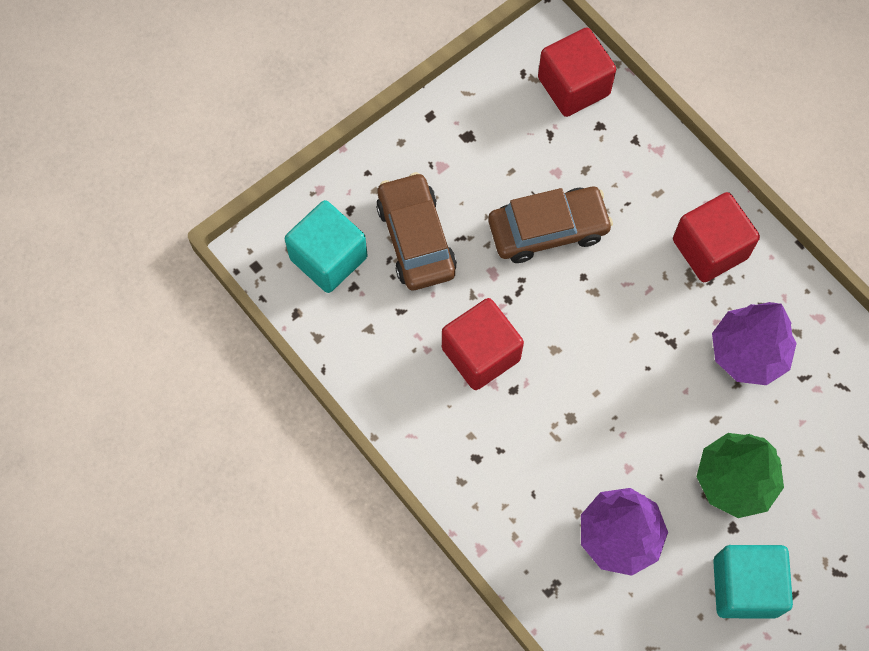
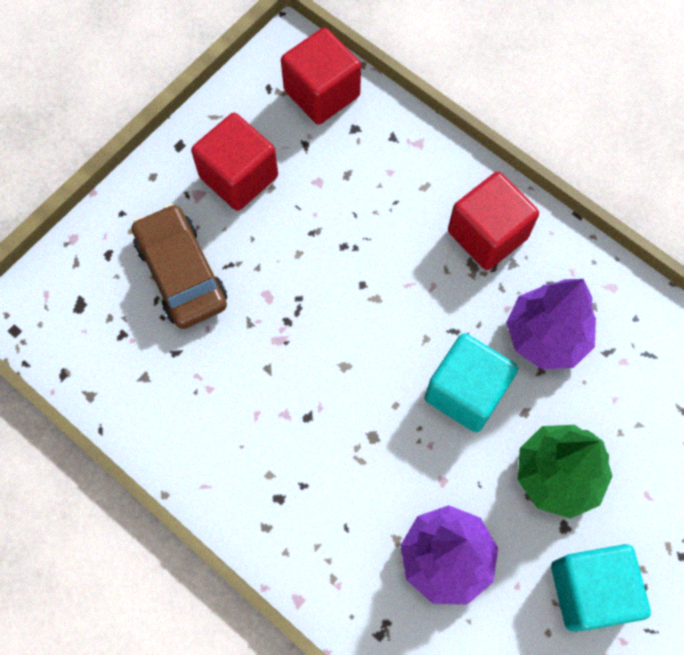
camera: 10 degrees left, 0 degrees up
(328, 258) = (91, 309): turquoise cube -> turquoise cube (466, 392)
(481, 354) = (267, 384): red cube -> red cube (239, 177)
(548, 229) = (318, 242): brown car -> none

